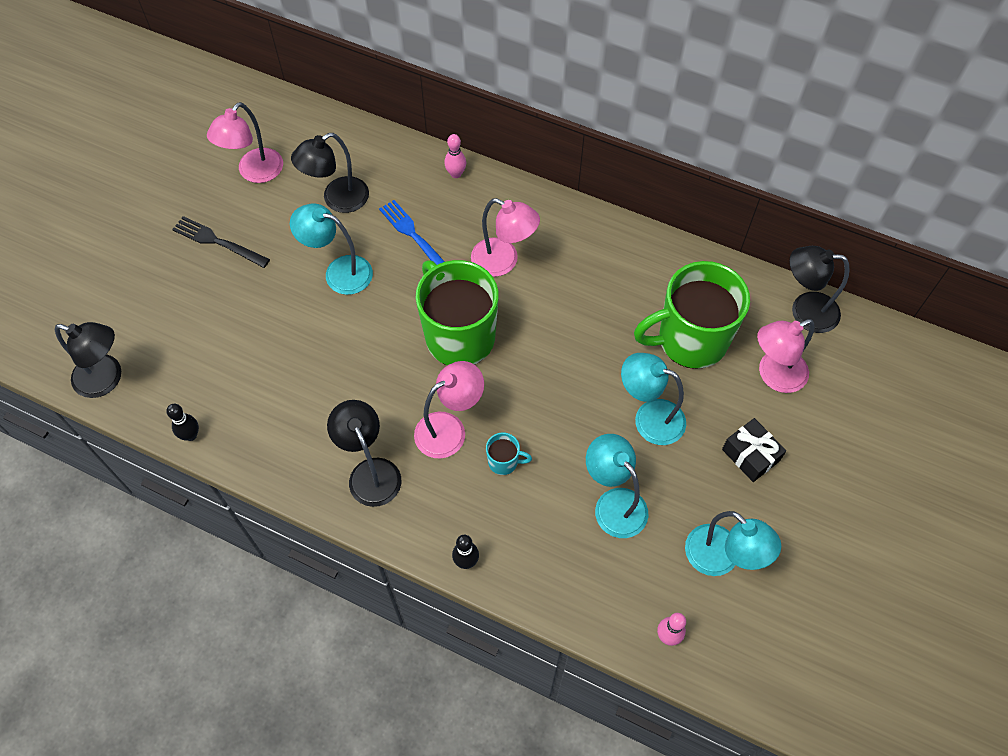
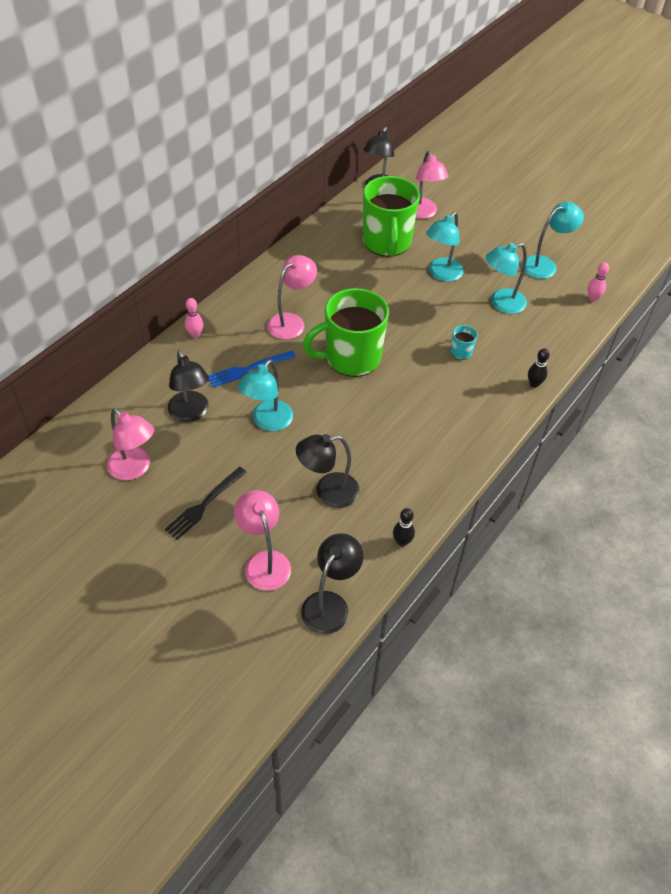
camera: 80 degrees left, 10 degrees down
(370, 472) = (457, 426): black lamp -> black lamp (328, 492)
(449, 429) = (429, 376): pink lamp -> pink lamp (264, 561)
(750, 455) = (477, 236): black gift -> none

